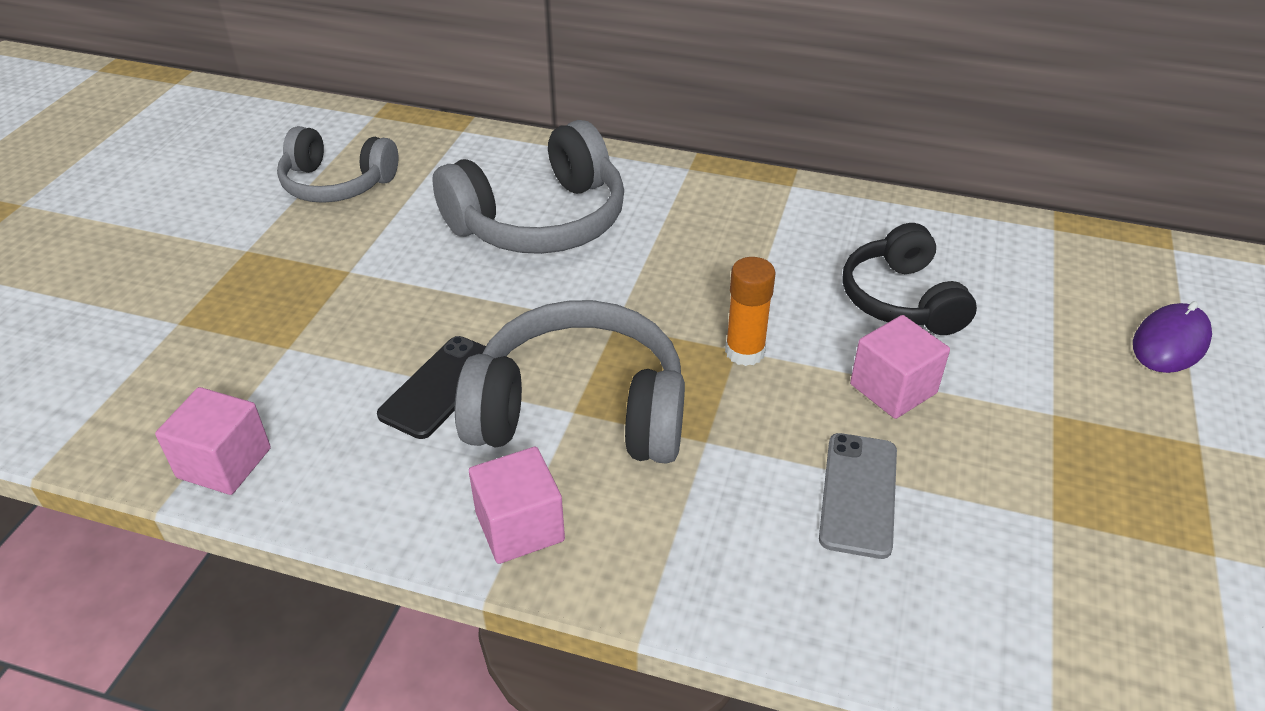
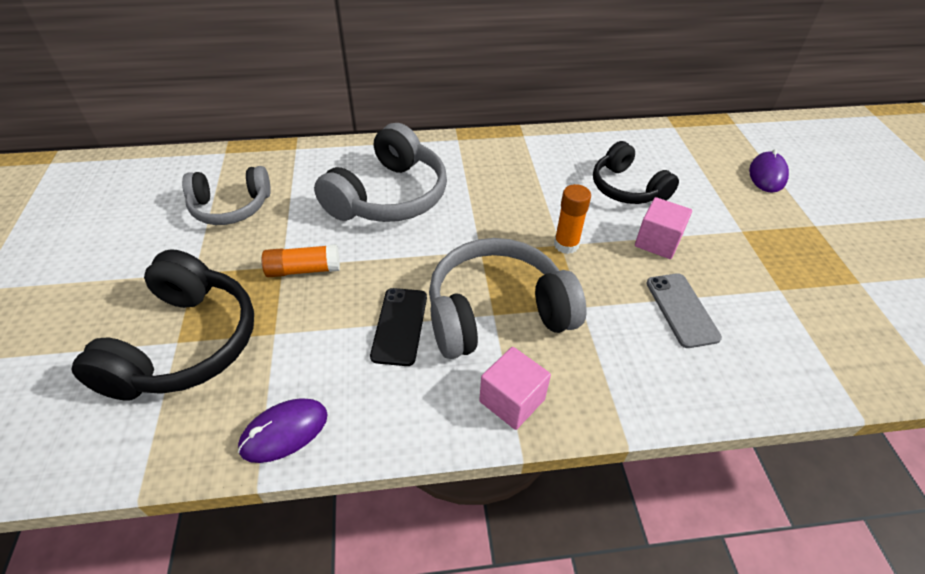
camera: 25 degrees left, 5 degrees up
(184, 328) = (185, 344): none -> black headphones
(224, 463) = (284, 432): pink cube -> purple mouse
(371, 283) = (303, 270): none -> orange glue stick

